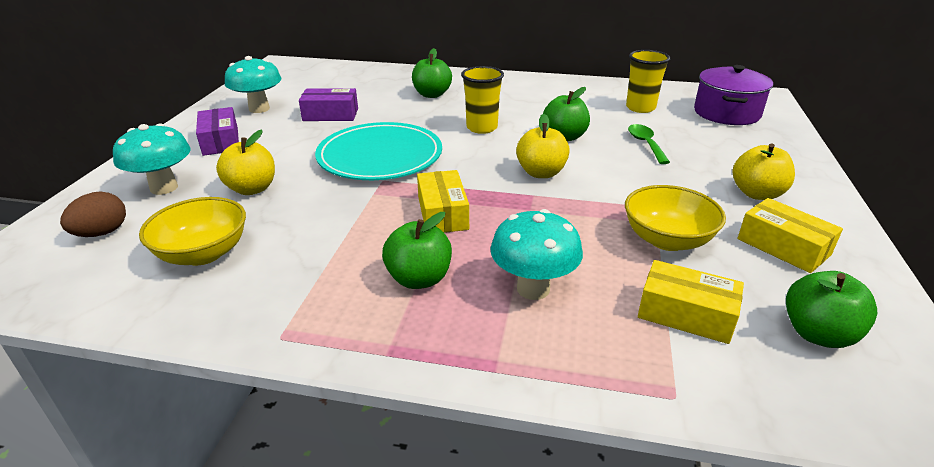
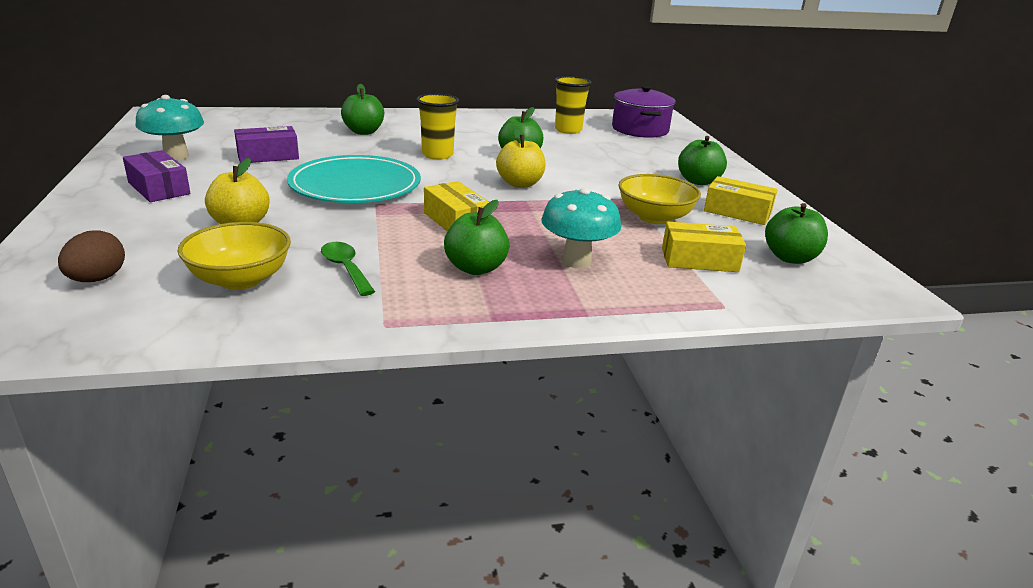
camera: 25 degrees left, 5 degrees down
(164, 188) = (132, 234): turquoise mushroom -> none
(645, 144) = (591, 156): green spoon -> green spoon (345, 268)
(757, 194) = (698, 181): yellow apple -> green apple

